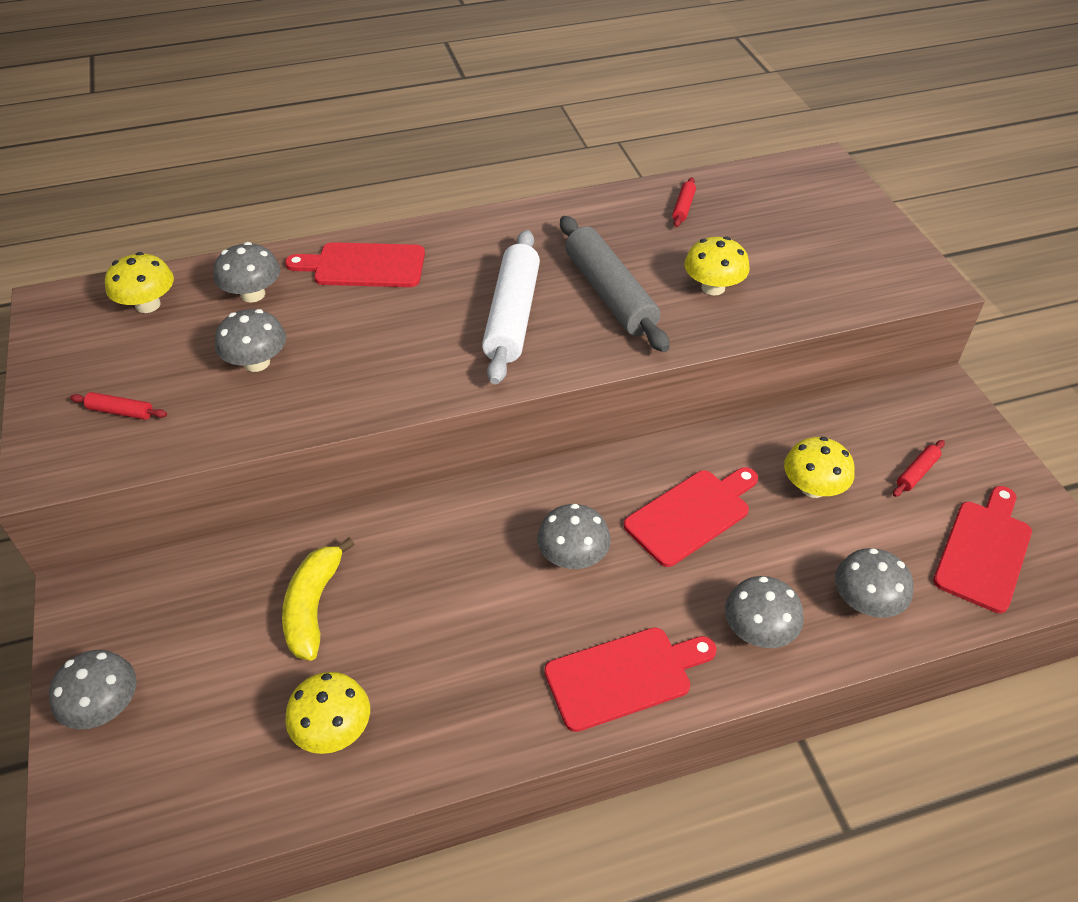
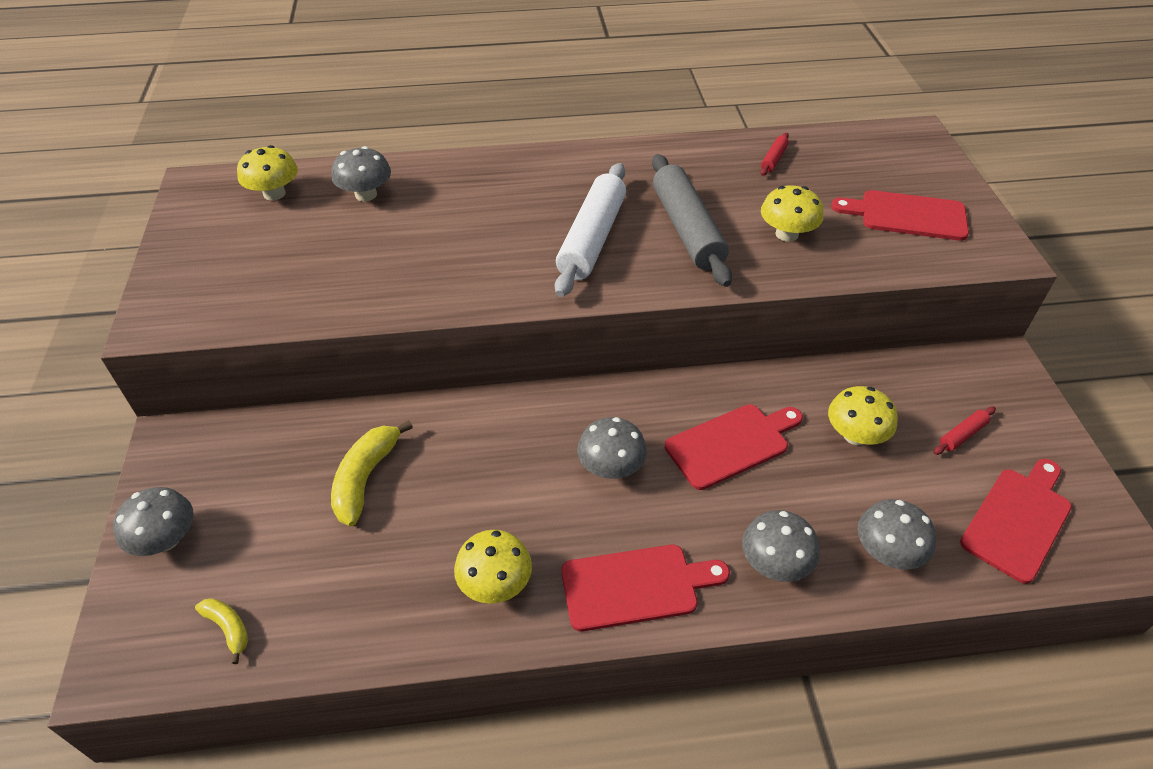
camera: 10 degrees right, 0 degrees up
(121, 412) = (228, 282): red rolling pin -> none
(200, 791) = (228, 628): none -> yellow banana
(257, 362) = (354, 253): grey mushroom -> none
(333, 729) = (357, 592): yellow mushroom -> yellow mushroom (495, 583)
(364, 266) = (468, 181): red cutting board -> red cutting board (907, 215)

